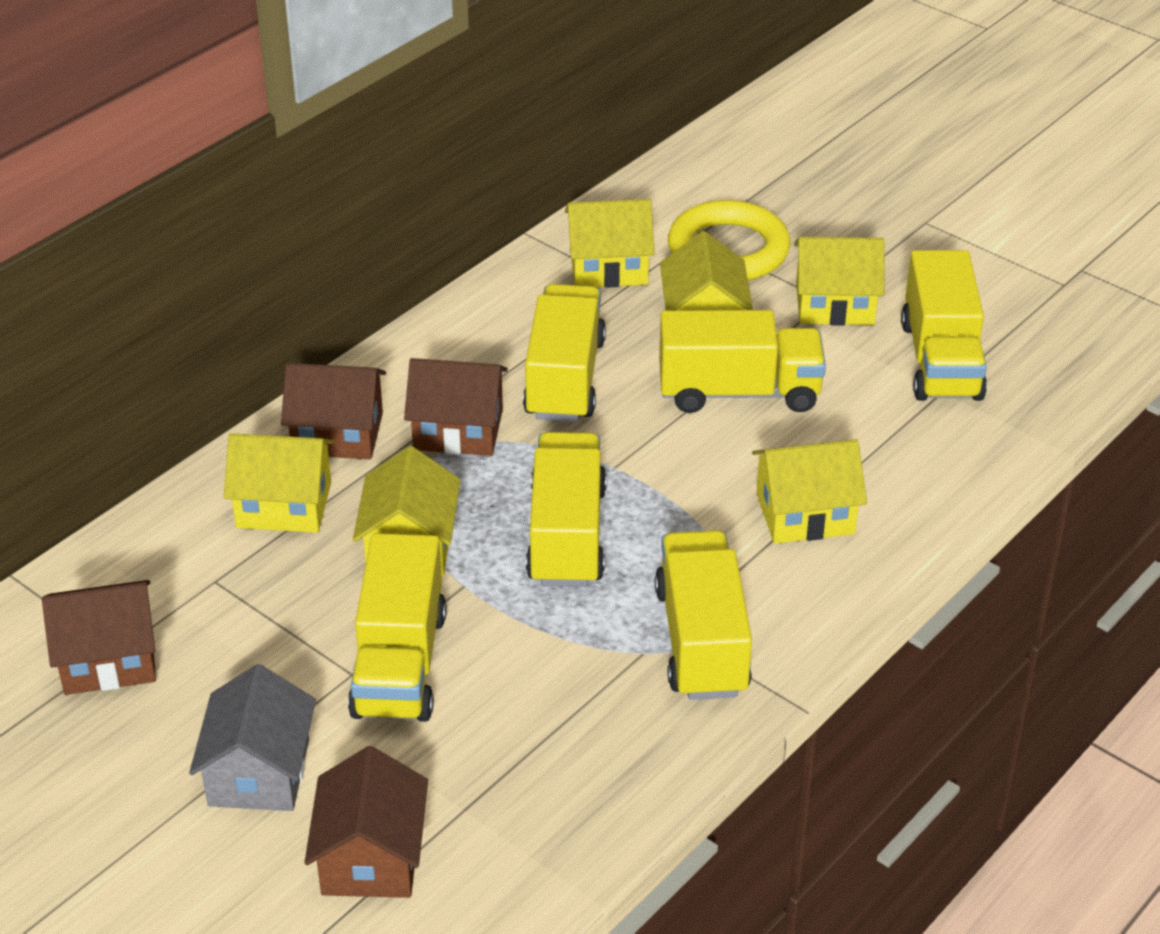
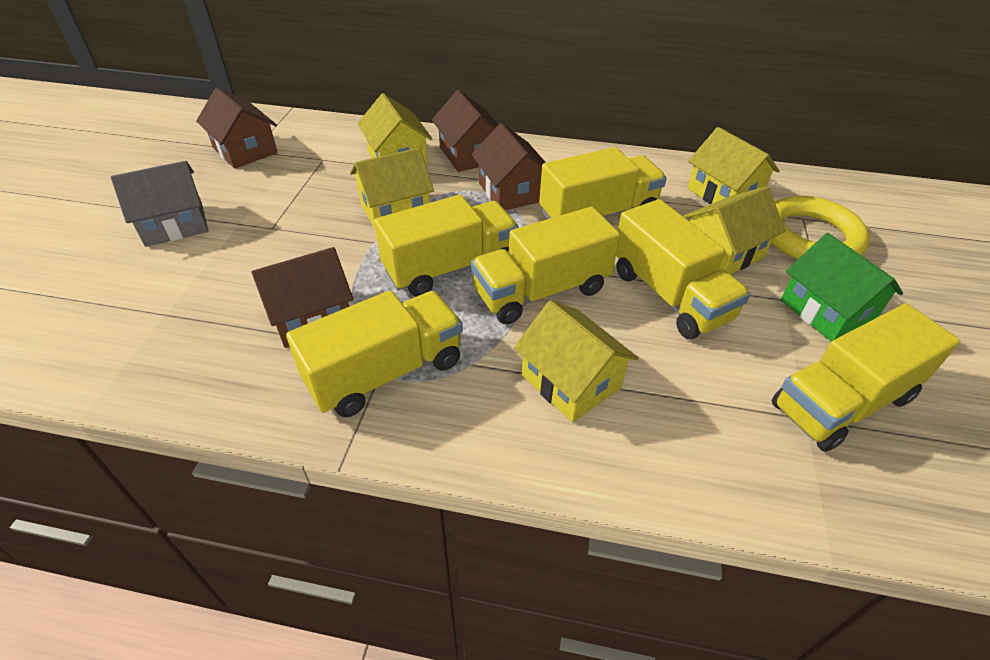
camera: 60 degrees right, 5 degrees up
(371, 857) = (111, 290): brown house -> brown house (311, 316)
(399, 663) = (288, 242): yellow truck -> yellow truck (541, 291)
(835, 304) = (826, 311): yellow house -> green house

